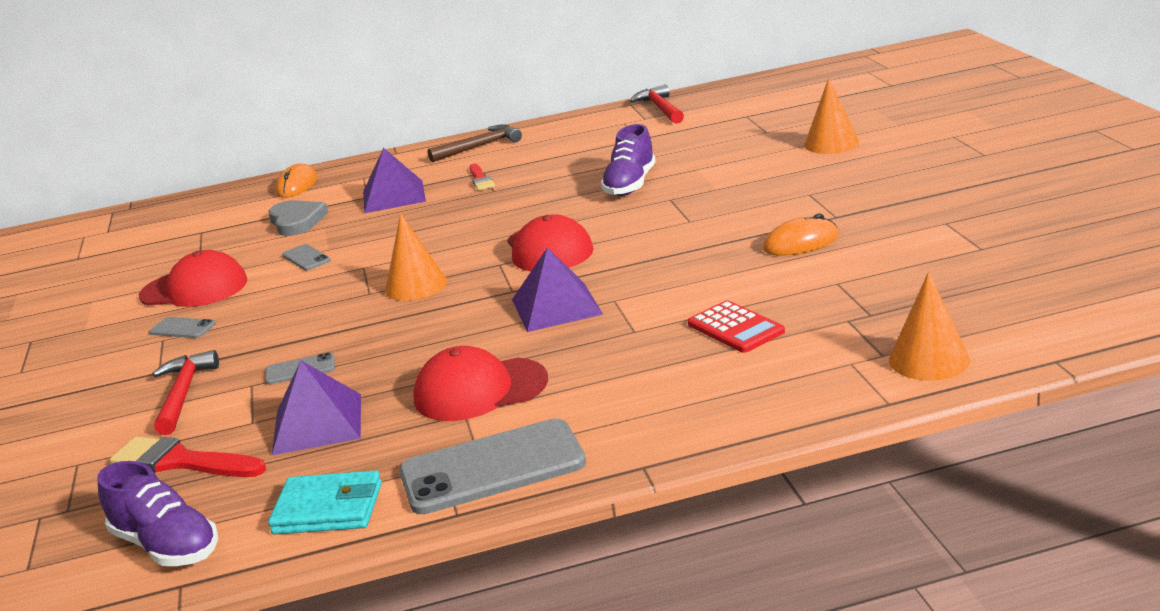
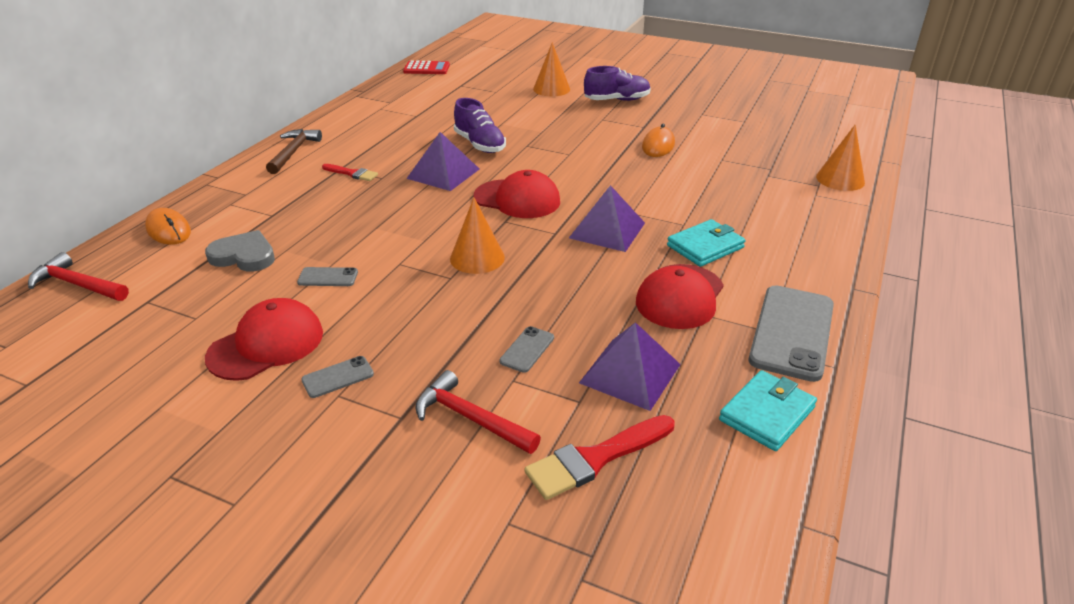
camera: 55 degrees left, 10 degrees up
(166, 546) = (730, 512): purple shoe -> purple shoe (617, 100)
(393, 196) = (299, 207): purple pyramid -> purple pyramid (443, 173)
(602, 360) = (705, 246): none -> turquoise wallet
(660, 108) = (388, 93): red hammer -> red hammer (77, 285)
(735, 328) = (729, 200): red calculator -> red calculator (426, 68)

